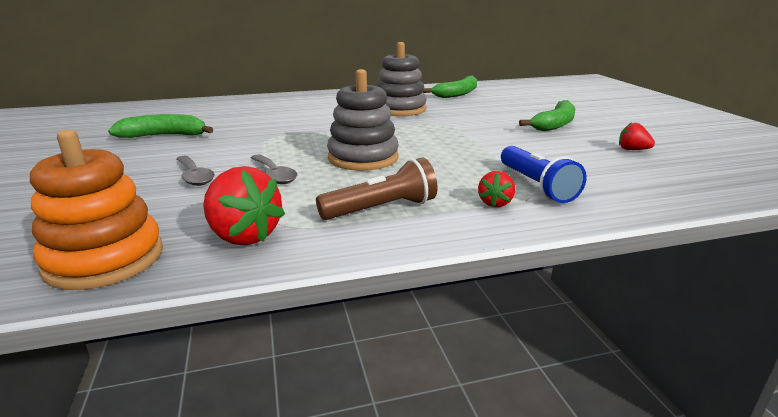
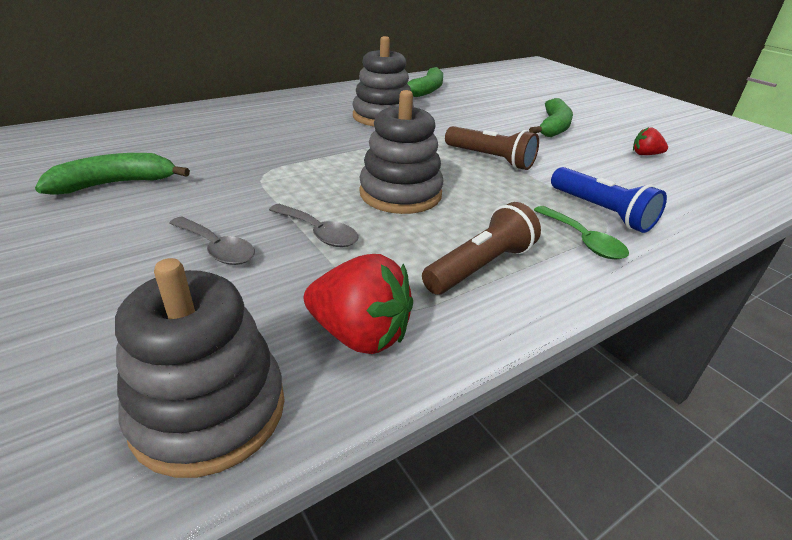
camera: 20 degrees left, 10 degrees up
(105, 259) = (209, 410): orange stacking toy -> grey stacking toy
(467, 142) = (490, 159): none -> brown flashlight
(495, 203) = (583, 240): red strawberry -> green spoon

